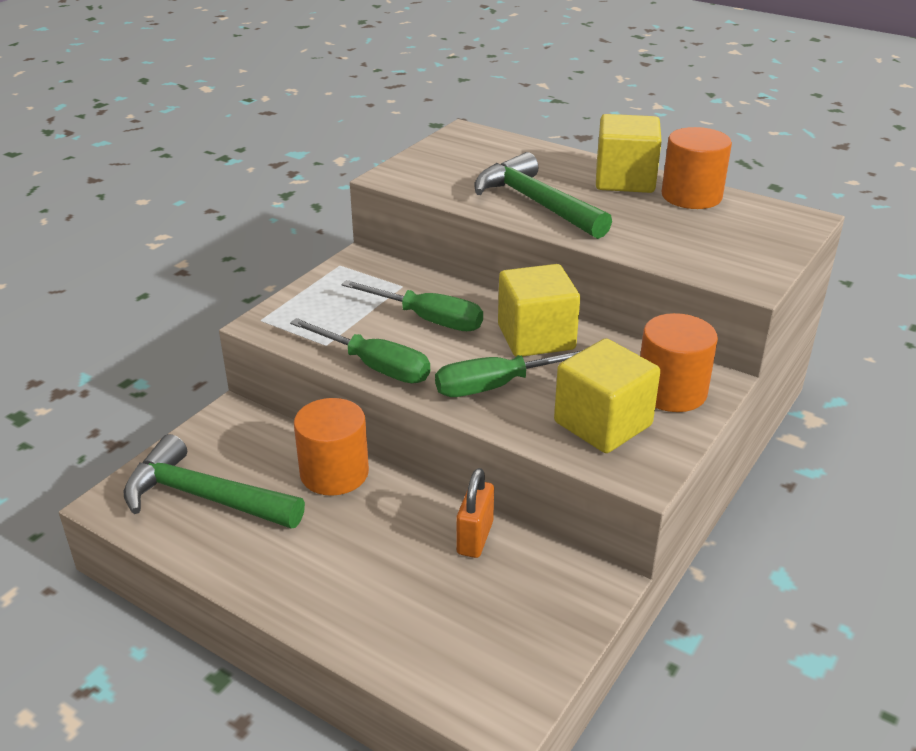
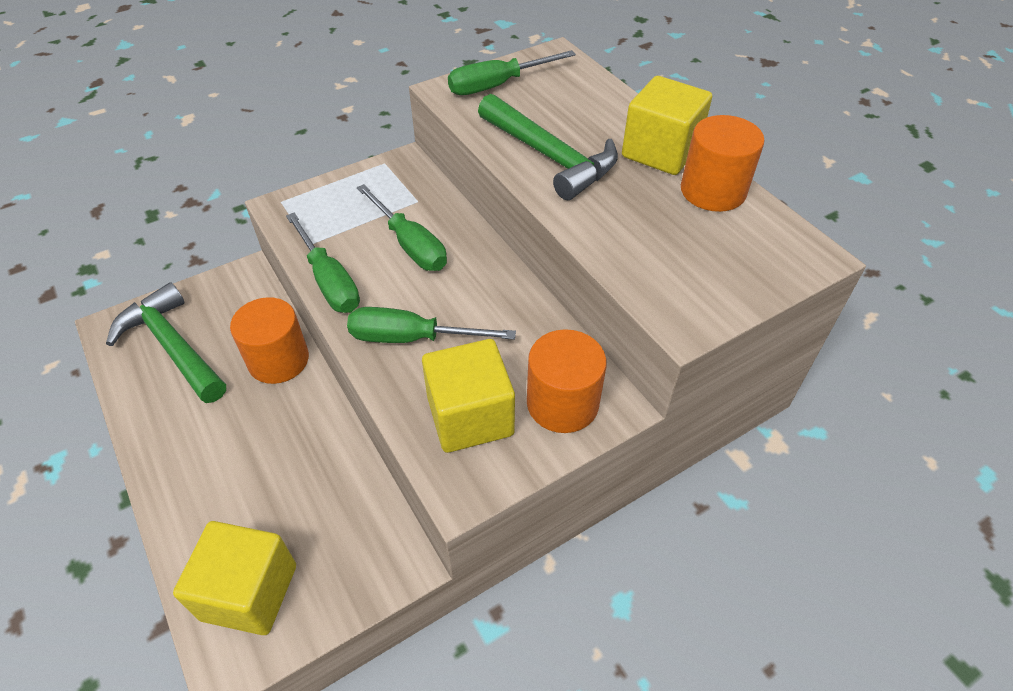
camera: 25 degrees right, 15 degrees up
(436, 164) = (497, 85): none -> green screwdriver
(475, 538) = (337, 470): orange padlock -> none
(536, 203) = (550, 157): green hammer -> green hammer turned 150 degrees clockwise
(536, 337) = (487, 295): yellow cube -> yellow cube (249, 592)

